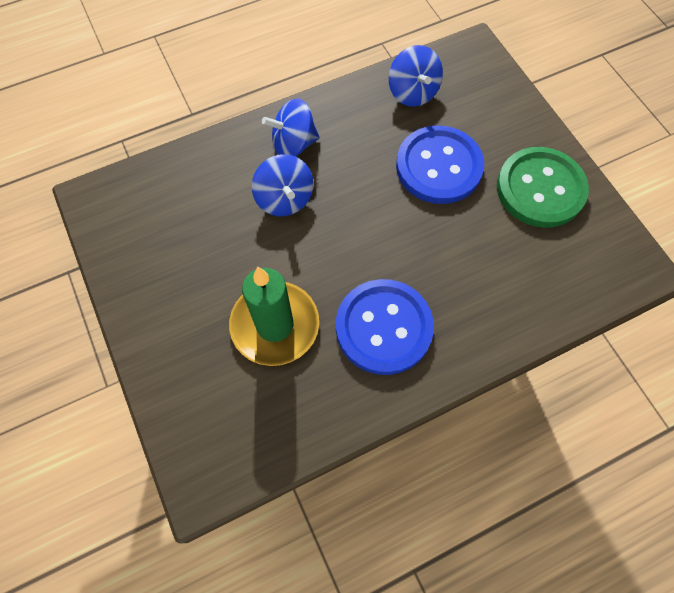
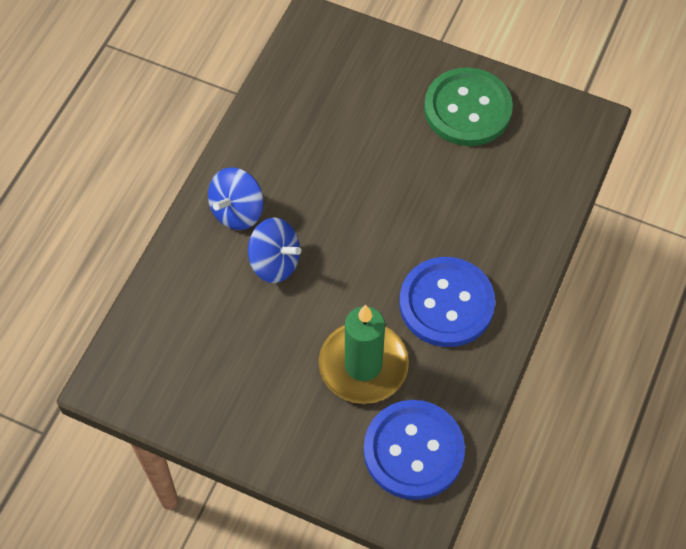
camera: 40 degrees left, 5 degrees down
(412, 92) = (296, 96): blue spinning top -> none
(438, 167) = (374, 146): blue button -> blue button (413, 451)

